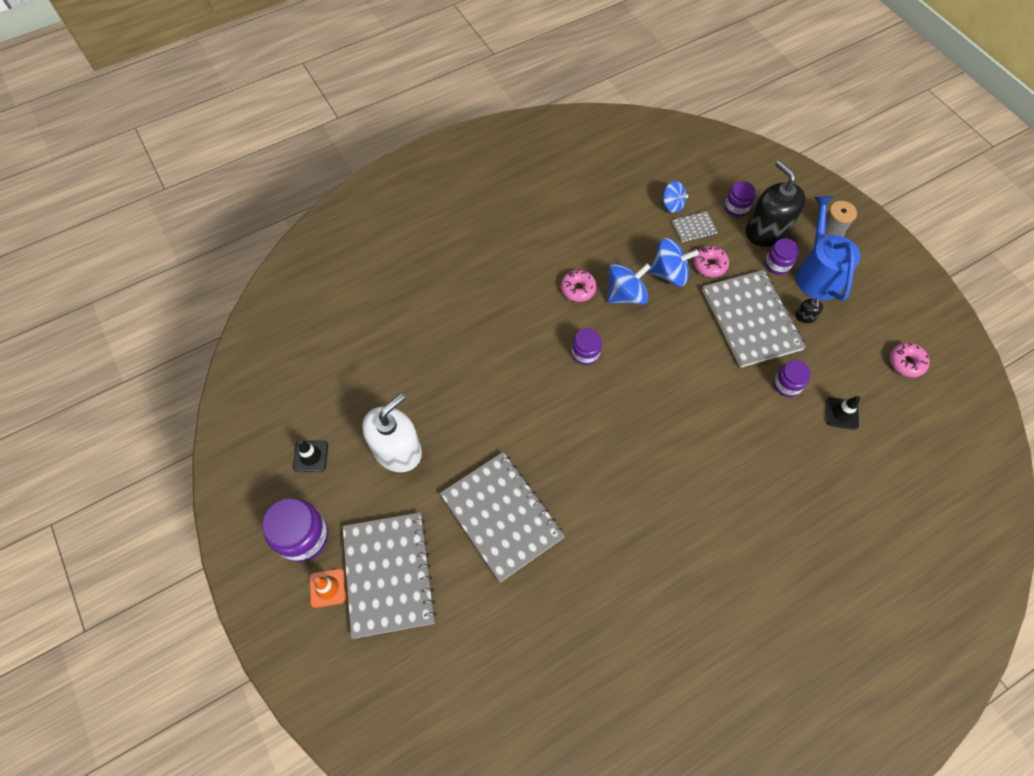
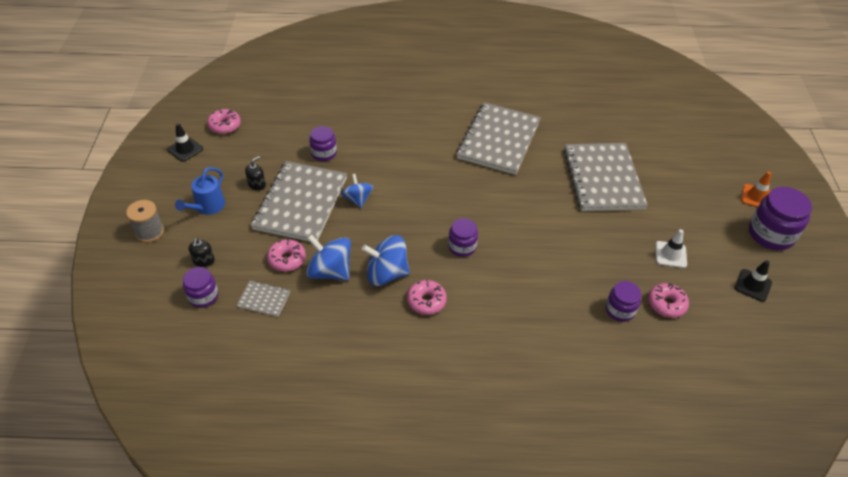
camera: 150 degrees left, 15 degrees down
(384, 391) = (666, 304): none -> pink donut
(388, 574) = (705, 185): grey notebook -> grey notebook (498, 140)
(397, 450) = (670, 254): white soap dispenser -> white traffic cone
(672, 205) = (259, 333): blue spinning top -> blue spinning top (358, 199)
(766, 231) = (203, 261): black soap dispenser -> black soap dispenser, size x0.41
(777, 264) = (230, 230): purple jar -> purple jar (620, 310)
(817, 274) = (207, 206): blue watering can -> blue watering can, size x0.61
(841, 413) = (306, 122): black traffic cone -> black traffic cone (185, 149)

